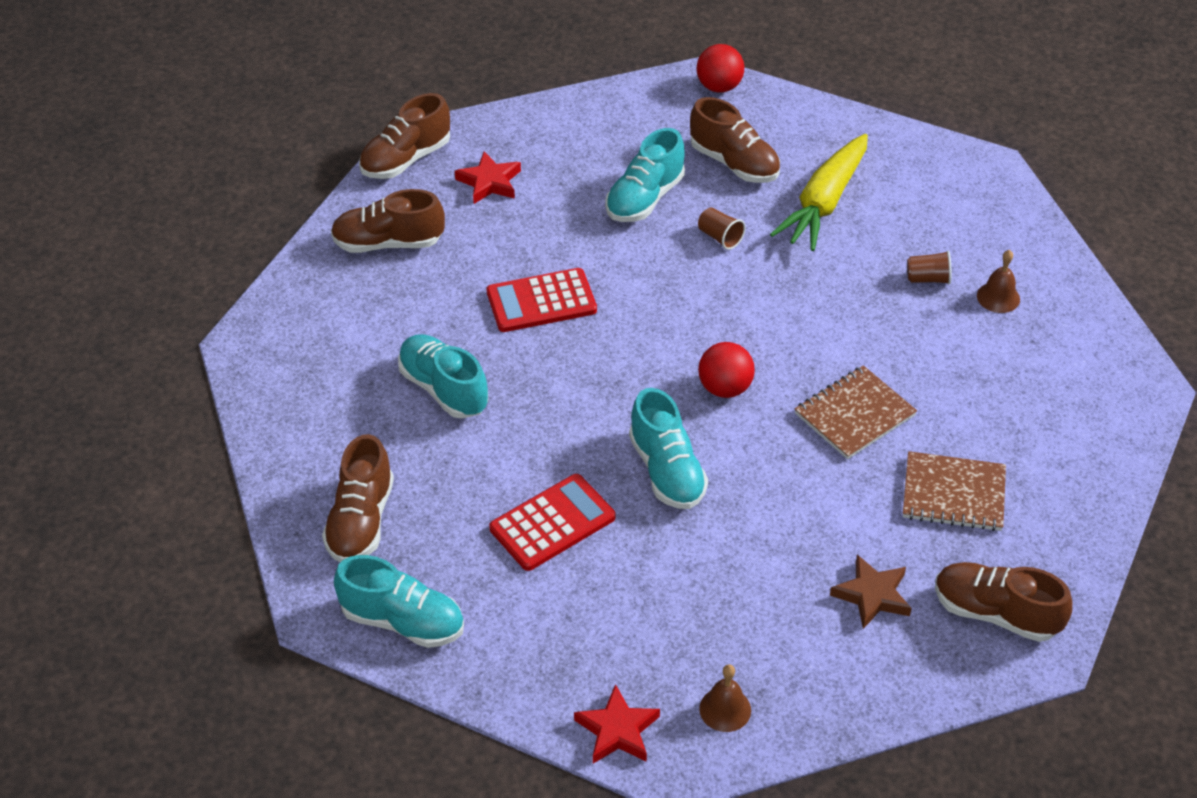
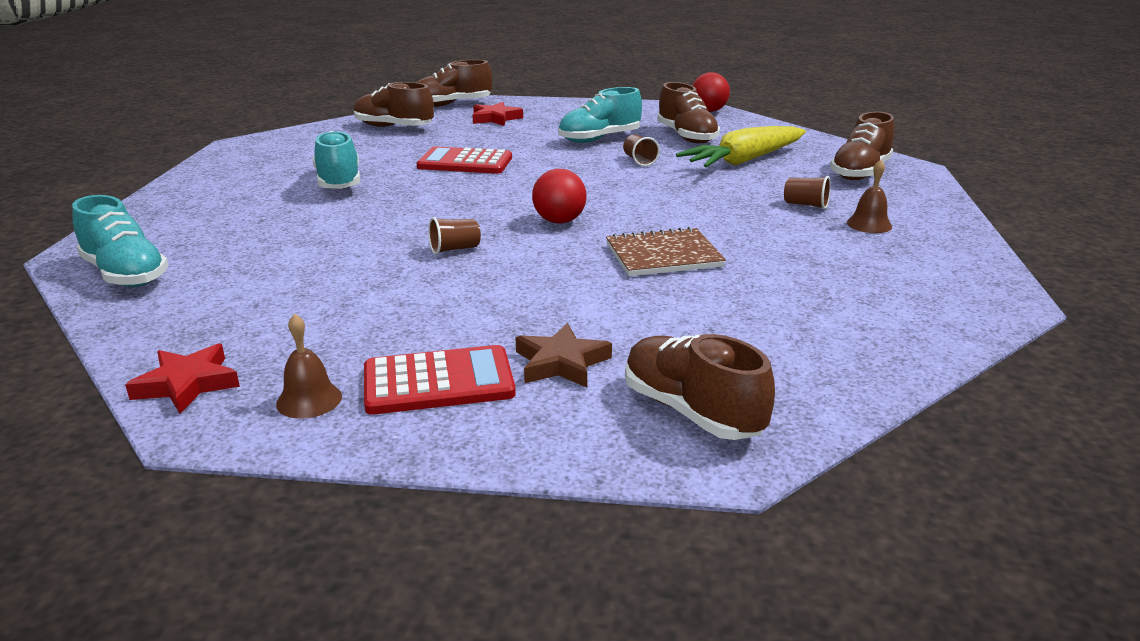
camera: 25 degrees right, 20 degrees down
(361, 521) = (183, 222): brown shoe -> brown shoe (860, 172)
(552, 523) = (321, 254): red calculator -> red calculator (438, 382)
(667, 471) = (455, 249): turquoise shoe -> brown cup
(953, 494) = (720, 319): brown notebook -> none

